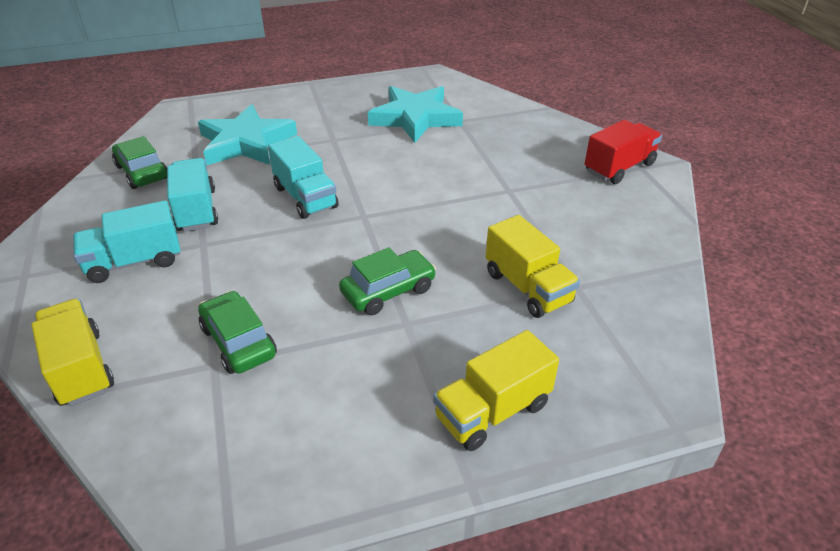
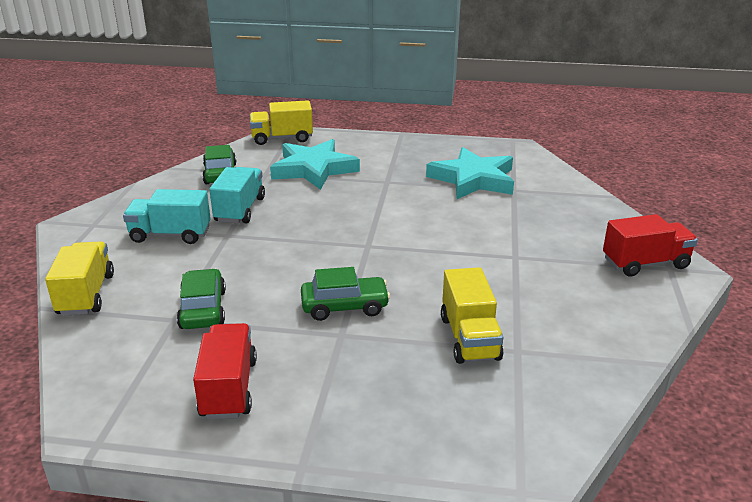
camera: 25 degrees right, 10 degrees down
(305, 197) = (330, 220): turquoise truck -> none
(334, 425) = (229, 388): none -> red truck
(492, 411) = (362, 421): yellow truck -> yellow truck (282, 138)

